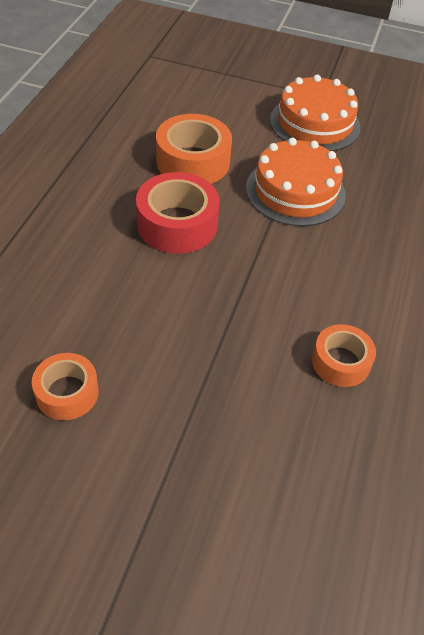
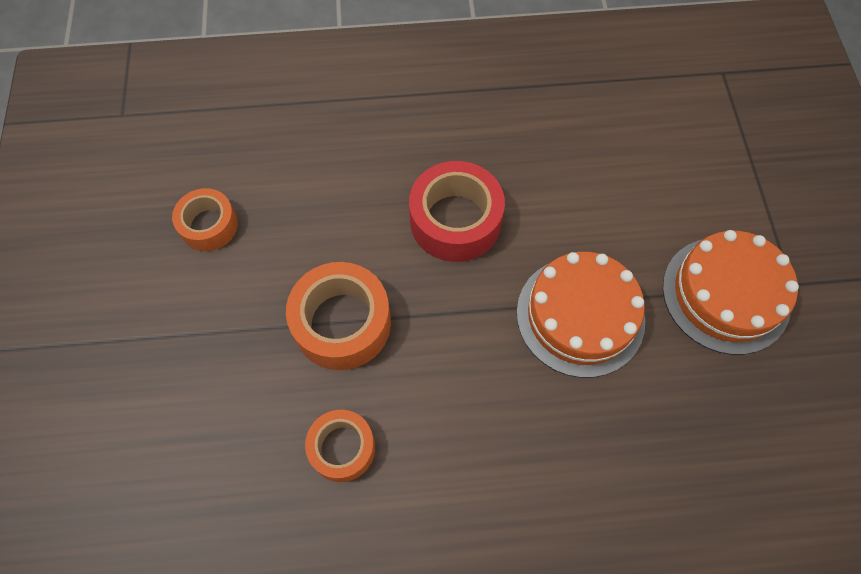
camera: 70 degrees right, 15 degrees up
(193, 161) = (562, 194): orange tape -> orange tape (342, 323)

